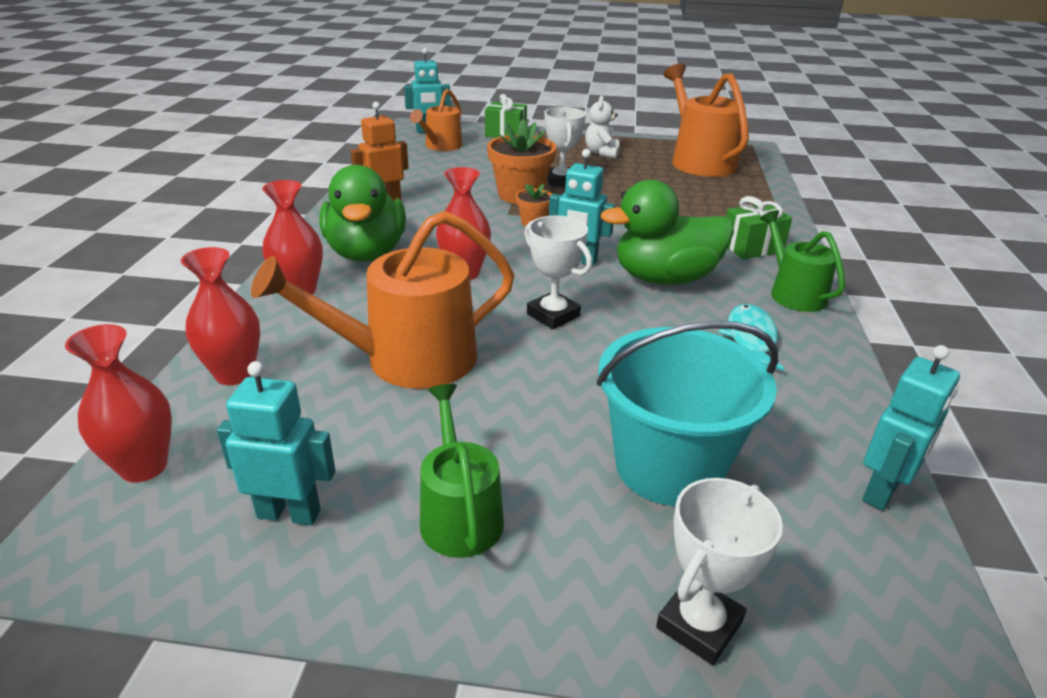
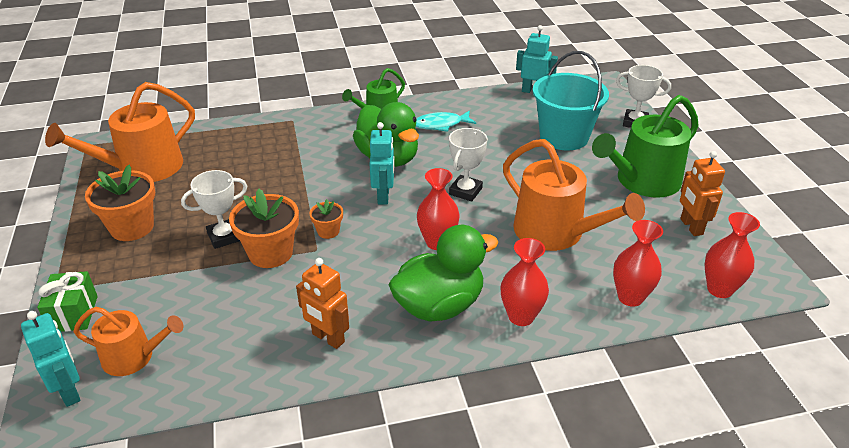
camera: 110 degrees left, 5 degrees up
(289, 513) = (691, 227): turquoise robot -> orange robot
(459, 514) = (643, 181): green watering can -> green watering can, size x1.69
(602, 153) = (132, 227): white teddy bear -> orange flower pot
(751, 247) = (321, 131): green gift -> none

